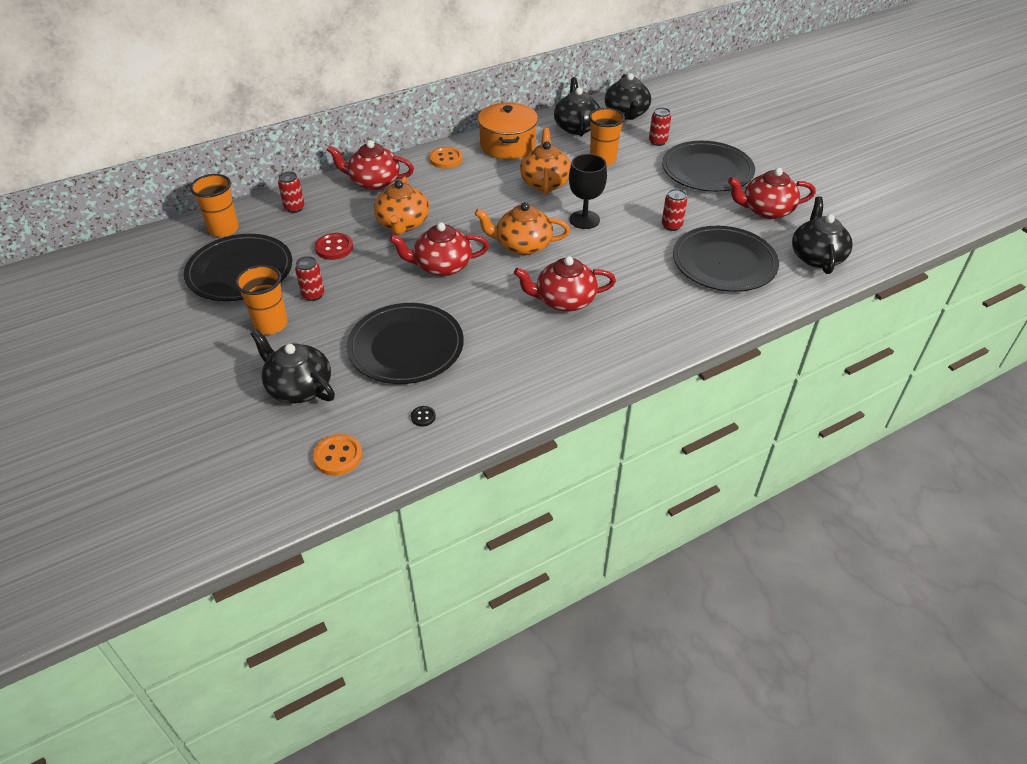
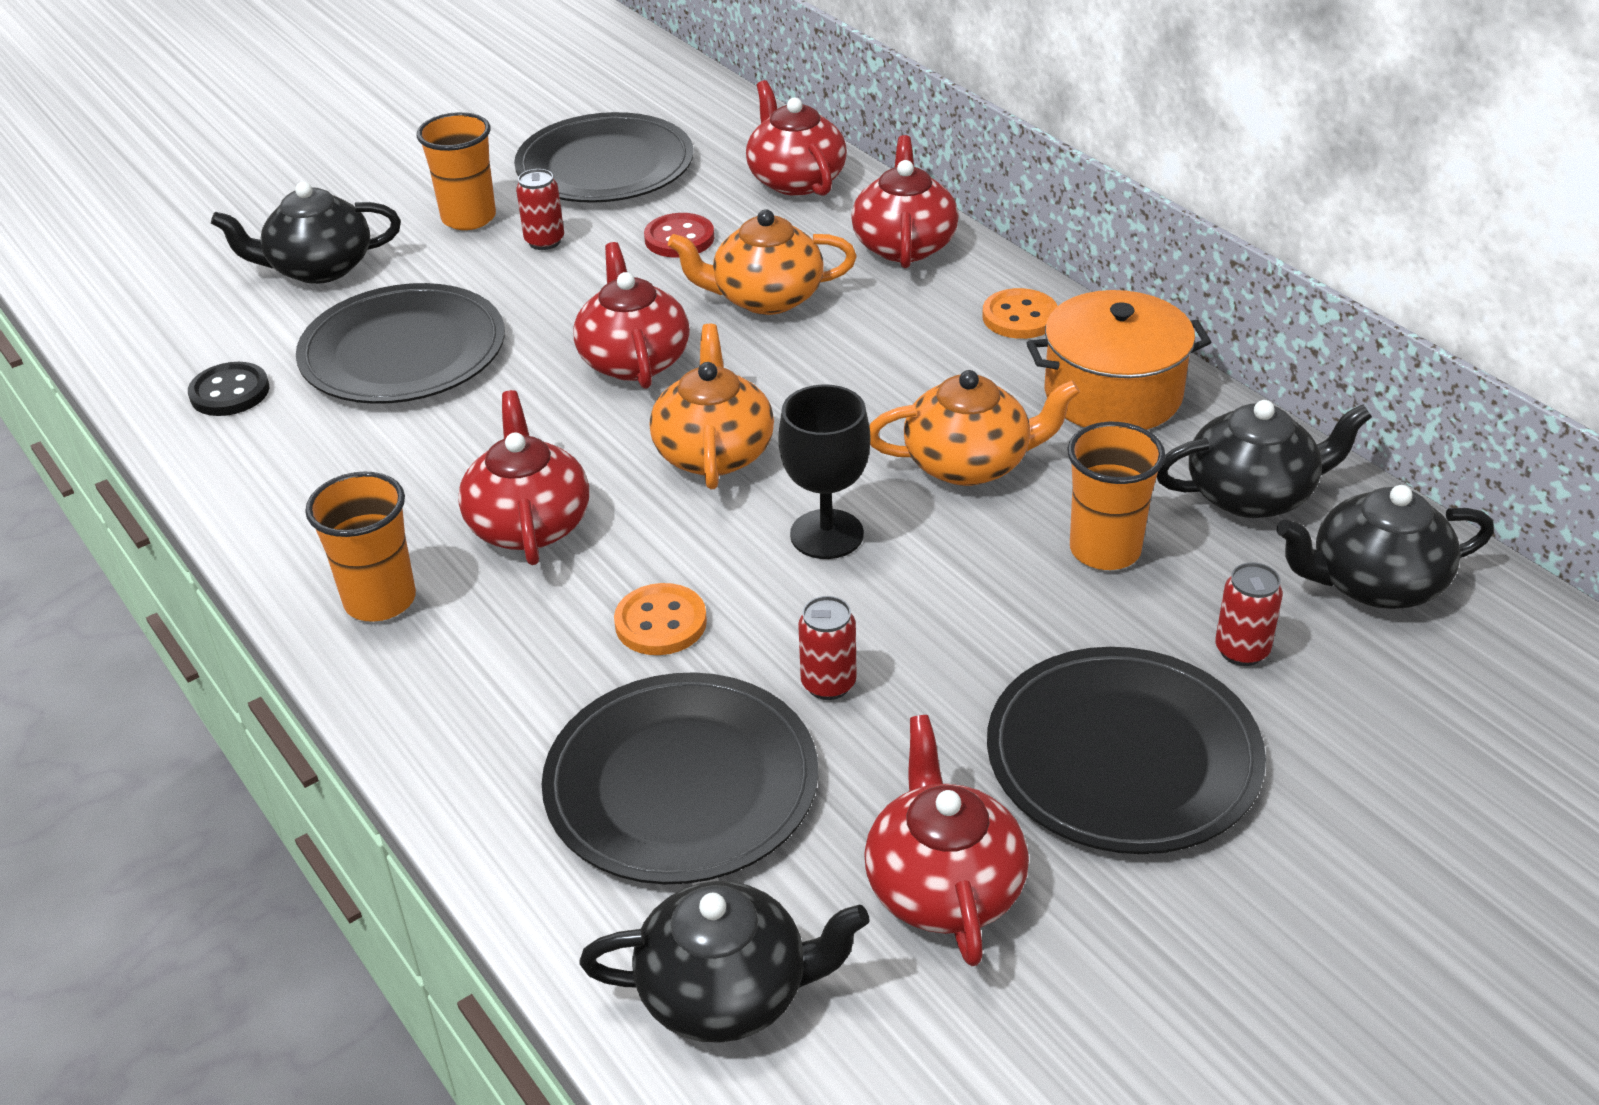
camera: 85 degrees right, 5 degrees down
(224, 229) = (719, 130): orange cup -> orange cup (380, 600)
(294, 208) = (795, 180): red can -> red teapot
(298, 387) = (319, 268): black teapot -> black teapot turned 135 degrees counterclockwise
(338, 456) = (164, 326): orange button -> orange button (661, 623)
(423, 417) = (230, 392): black button -> black button, size x1.87

